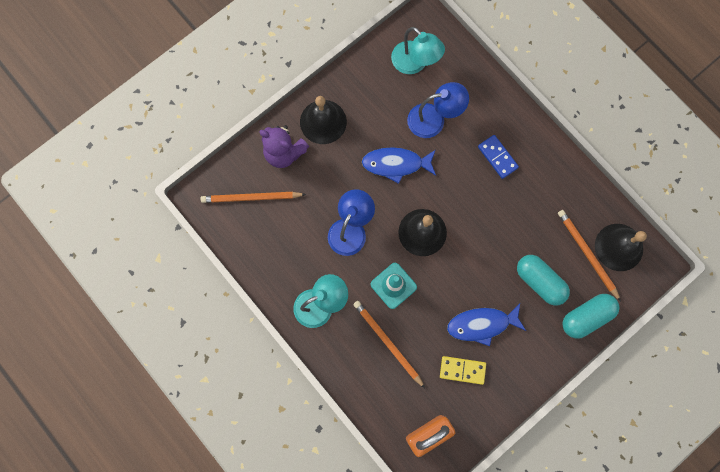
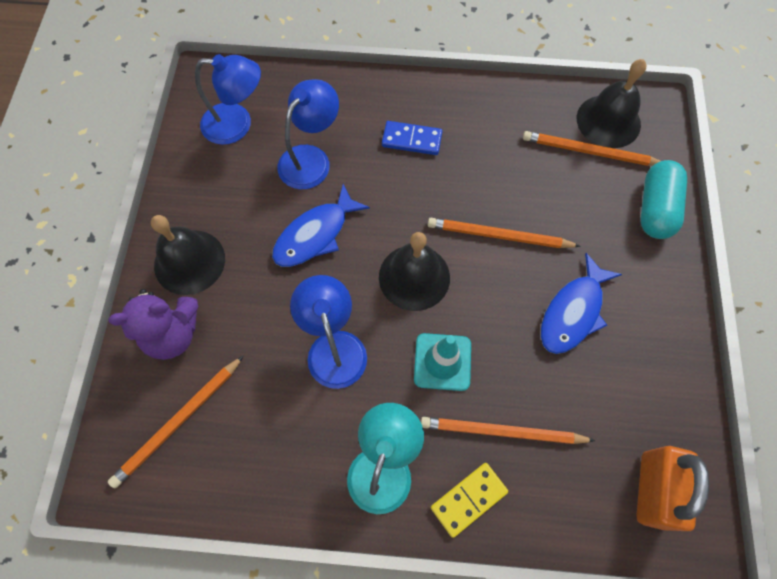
camera: 45 degrees left, 10 degrees down
(415, 63) = (237, 124): turquoise lamp -> blue lamp
(462, 370) = (607, 379): yellow domino -> yellow domino (468, 499)
(487, 252) = (499, 236): none -> orange pencil
(539, 281) = (578, 217): turquoise capsule -> none

